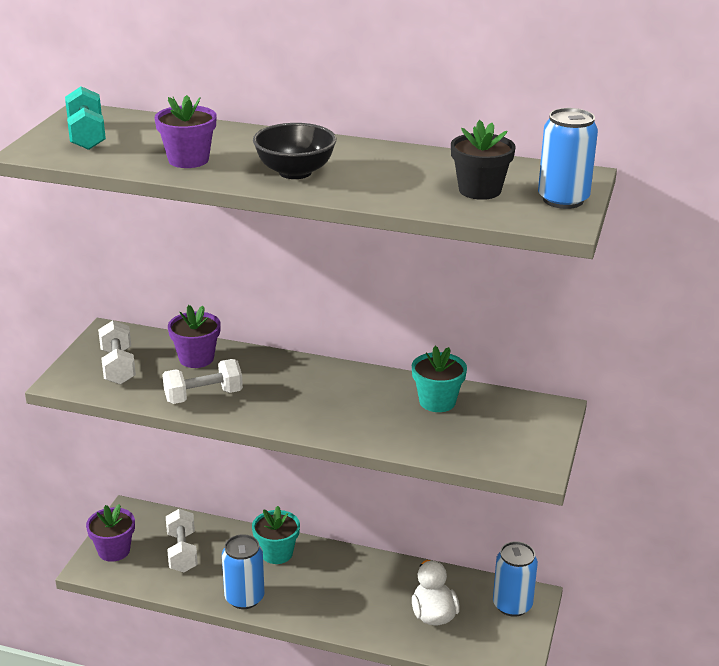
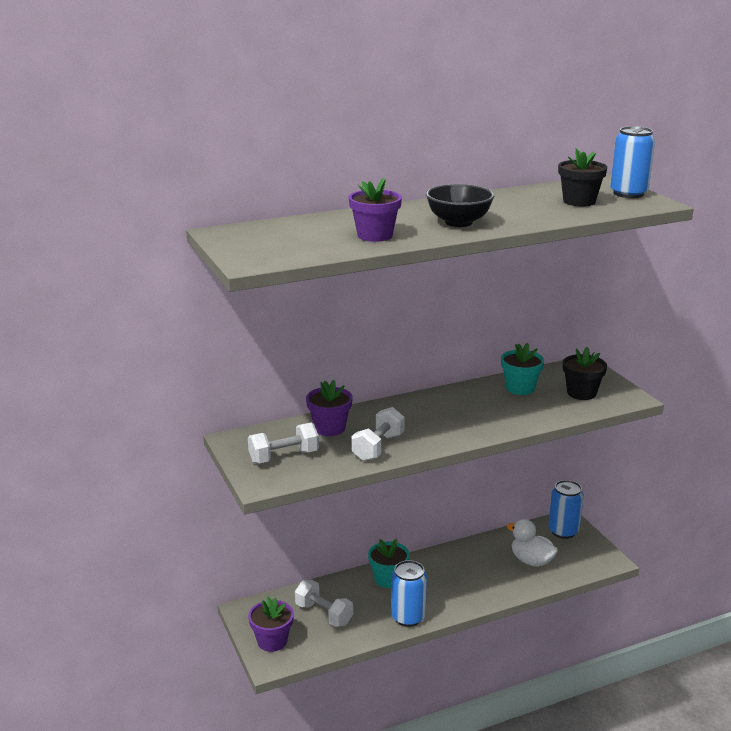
camera: 40 degrees left, 5 degrees down
(87, 136) = (264, 243): turquoise dumbbell -> none
(118, 367) = (284, 457): white dumbbell -> white dumbbell turned 60 degrees counterclockwise
(491, 437) = (581, 393): none -> black flower pot

